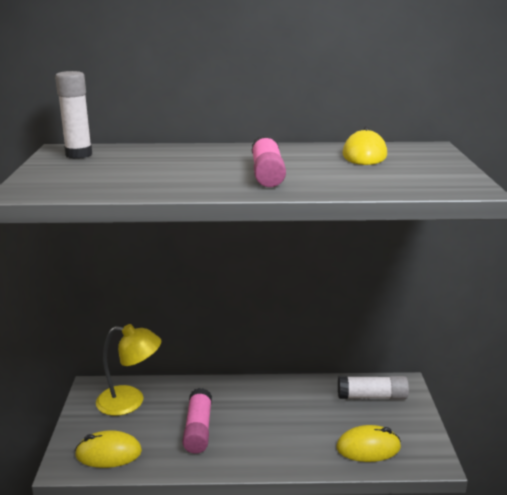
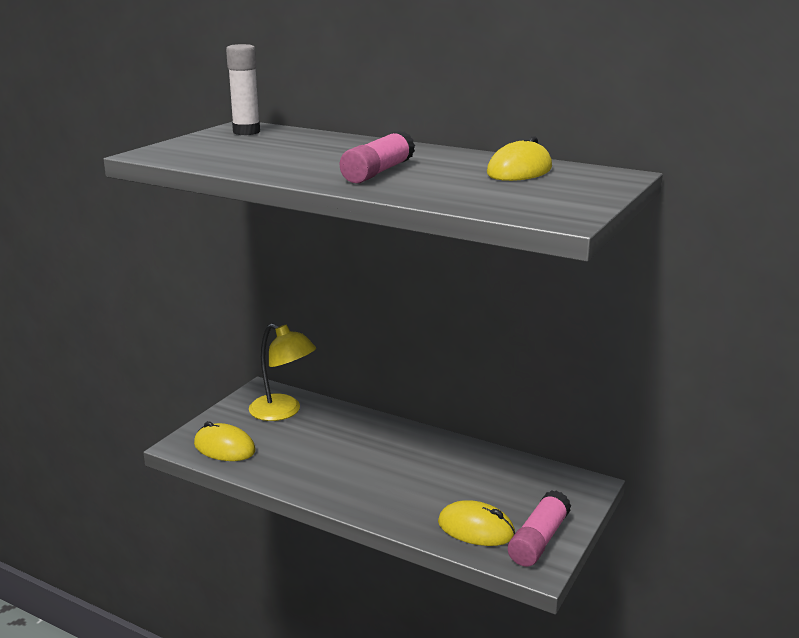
camera: 30 degrees right, 0 degrees up
(198, 429) = (321, 455): pink glue stick -> pink glue stick (538, 540)
(372, 396) = (535, 484): white glue stick -> none

